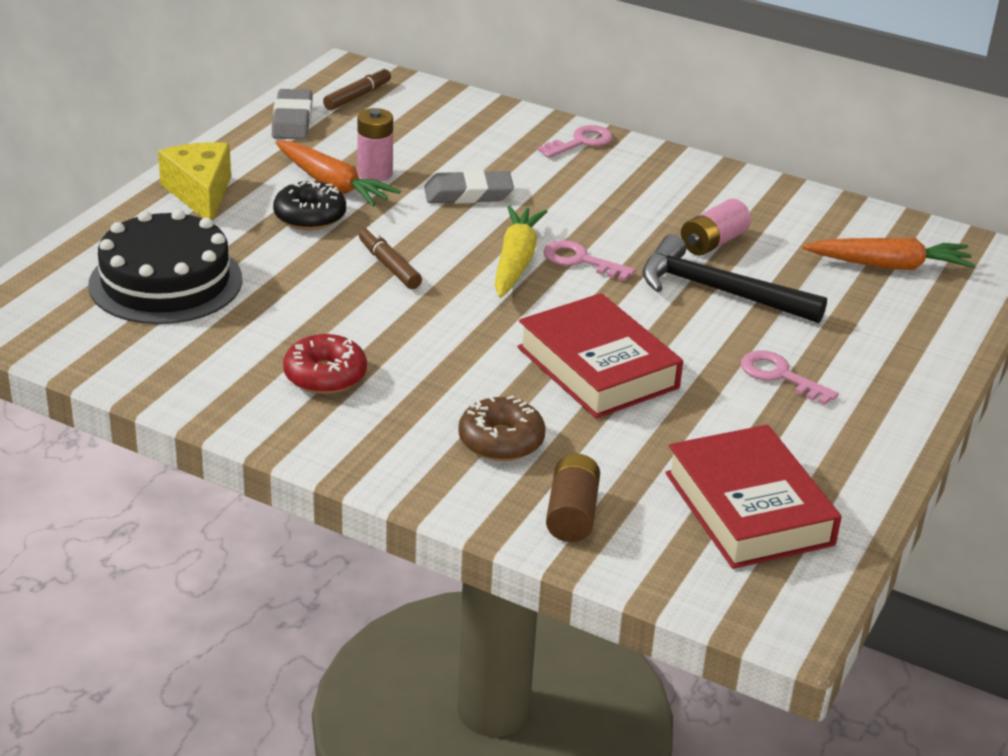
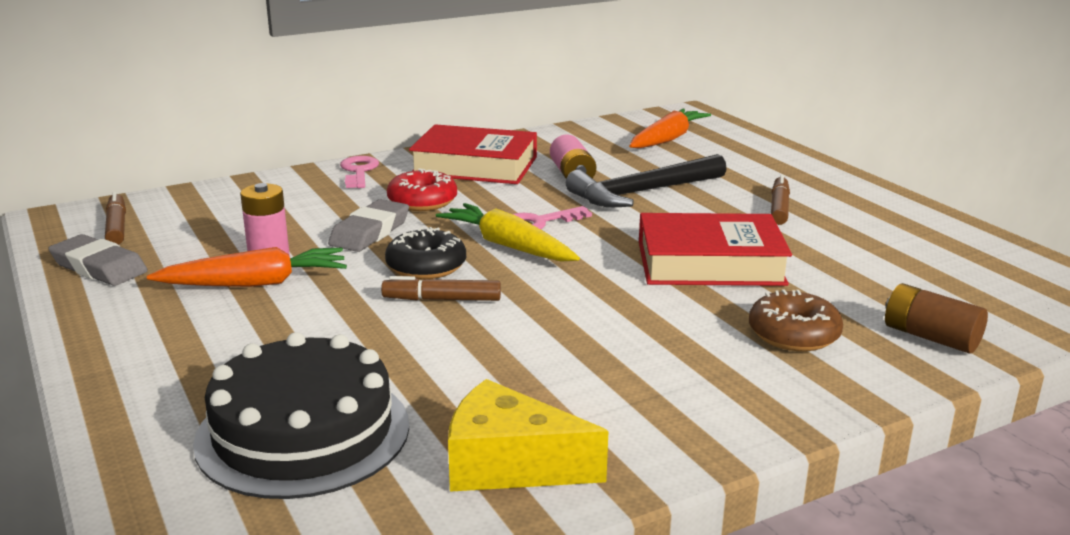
camera: 55 degrees left, 10 degrees down
(200, 193) = (150, 356): yellow cheese -> yellow cheese (509, 465)
(310, 216) = (295, 311): black donut -> black donut (426, 266)
(325, 375) = (605, 389): red donut -> red donut (422, 201)
(748, 509) = (955, 269): red book -> red book (474, 166)
(780, 376) = (779, 208): pink key -> brown marker

